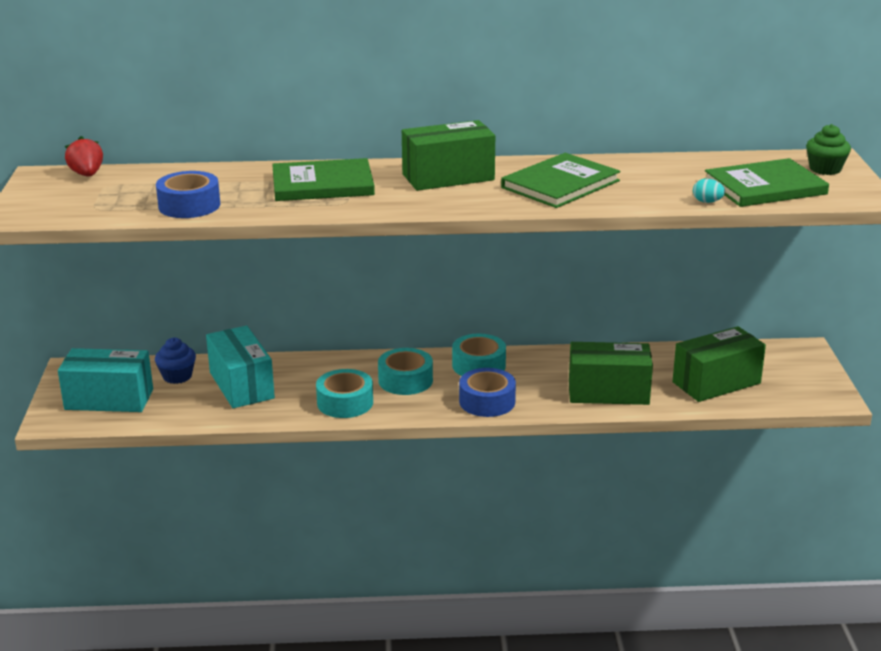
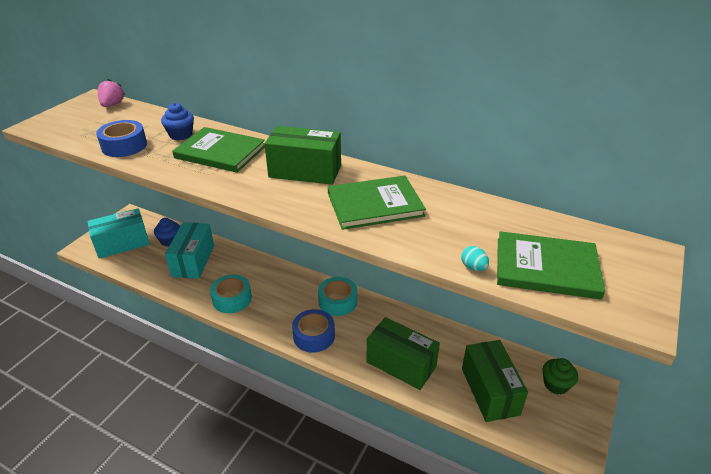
camera: 30 degrees right, 10 degrees up
(87, 175) = (112, 105): red strawberry -> pink strawberry
(109, 399) = (122, 244): turquoise box -> turquoise box turned 60 degrees counterclockwise
(243, 181) = (181, 135): none -> blue cupcake
(405, 380) = (282, 295): turquoise tape -> none
(716, 383) = (490, 391): green box -> green box turned 75 degrees clockwise
(825, 169) = (629, 264): green cupcake -> green cupcake (556, 384)

